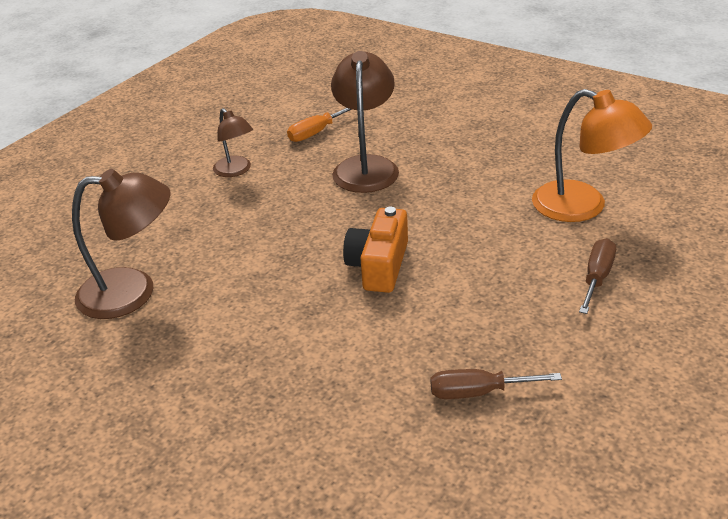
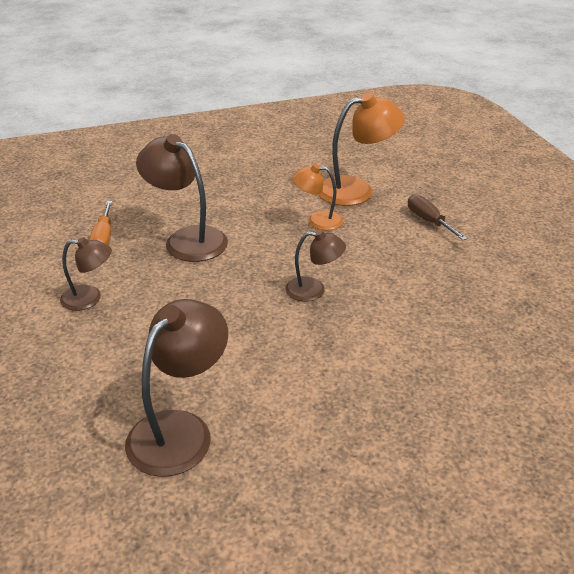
camera: 55 degrees left, 0 degrees up
(379, 265) = (314, 290): orange camera -> brown lamp
(478, 392) = (488, 315): brown screwdriver -> none
(492, 213) = (317, 221): none -> orange lamp

